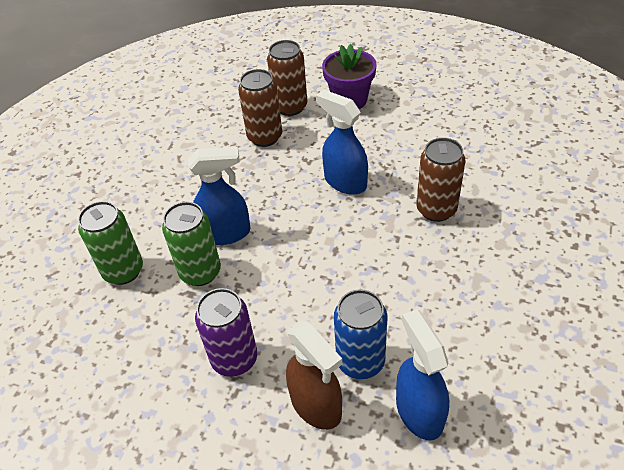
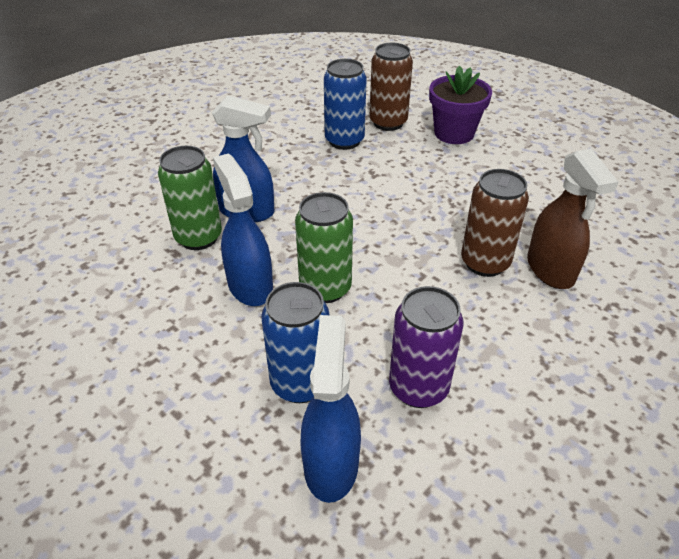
camera: 20 degrees right, 5 degrees down
(123, 271) = (130, 212): green can -> green can (325, 288)
(234, 359) = (173, 329): purple can -> purple can (418, 388)
(265, 137) = (344, 141): brown can -> blue can
(316, 405) = (223, 408): brown spray bottle -> brown spray bottle (550, 270)
(345, 182) = (399, 204): blue spray bottle -> blue spray bottle (250, 286)

